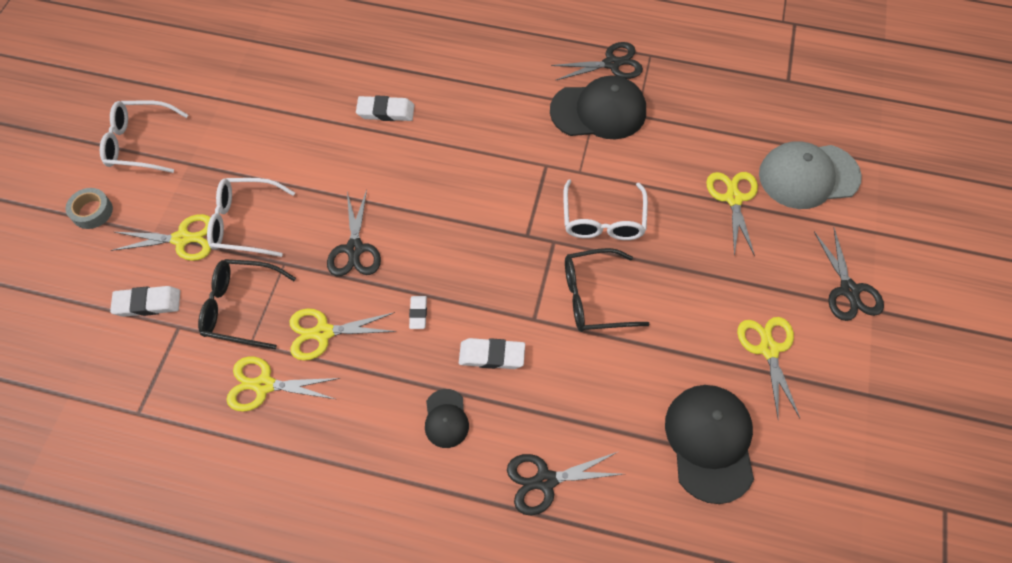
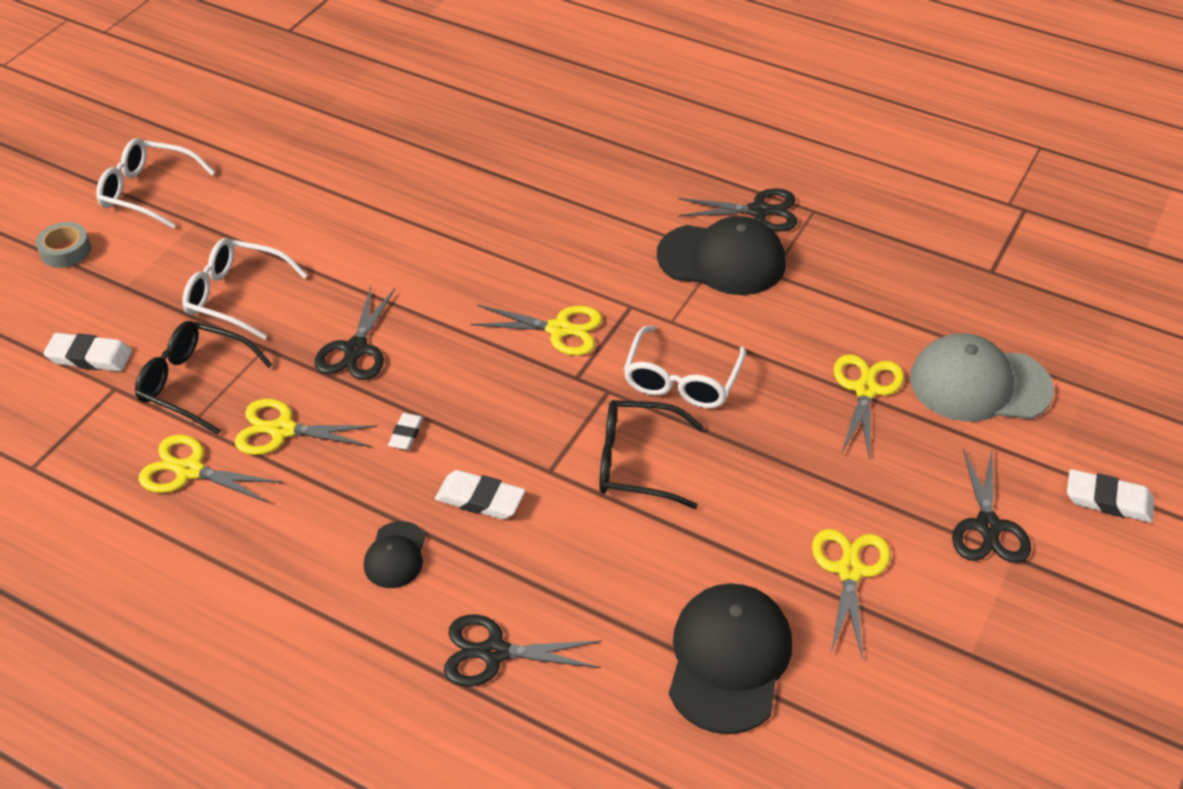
camera: 15 degrees right, 15 degrees down
(182, 239) = (156, 298): yellow scissors -> yellow scissors (559, 329)
(386, 111) = (451, 212): white eraser -> white eraser (1108, 500)

